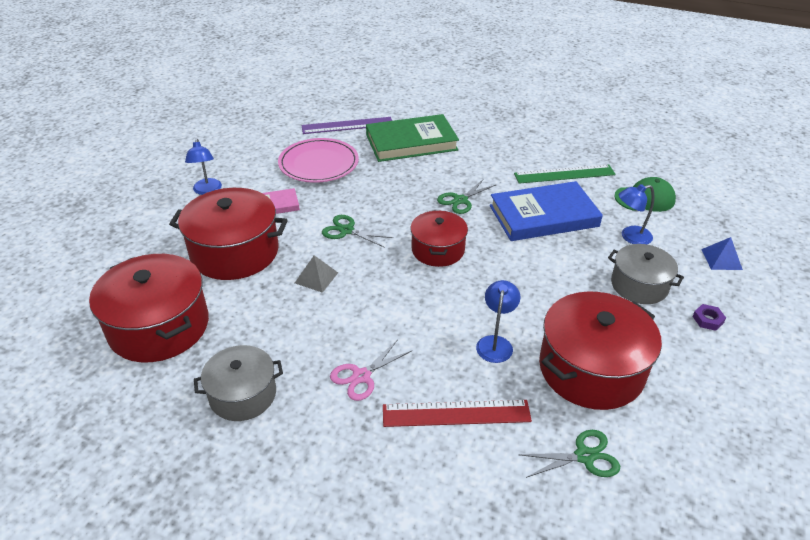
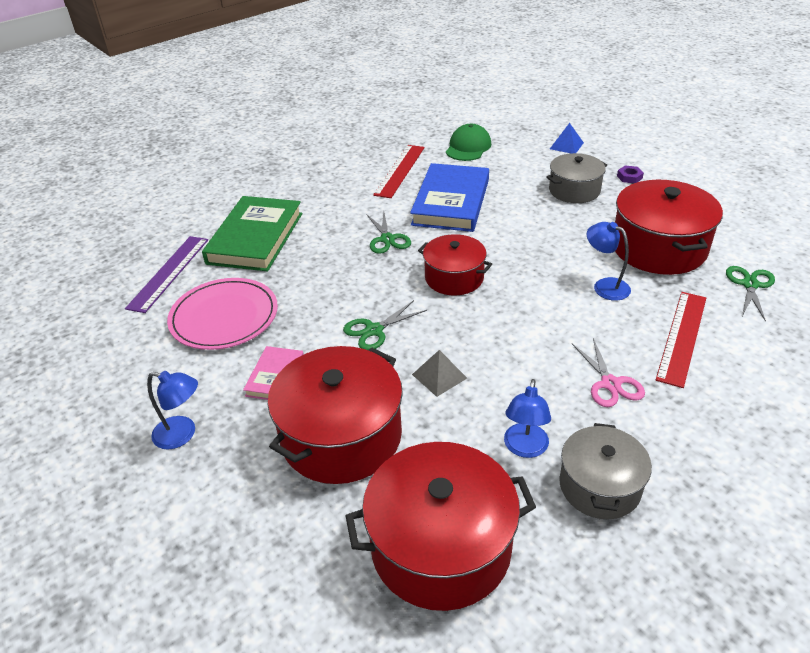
camera: 60 degrees left, 0 degrees up
(564, 174) = (400, 170): green ruler -> red ruler
(630, 237) = (512, 172): blue lamp -> blue lamp (524, 448)

